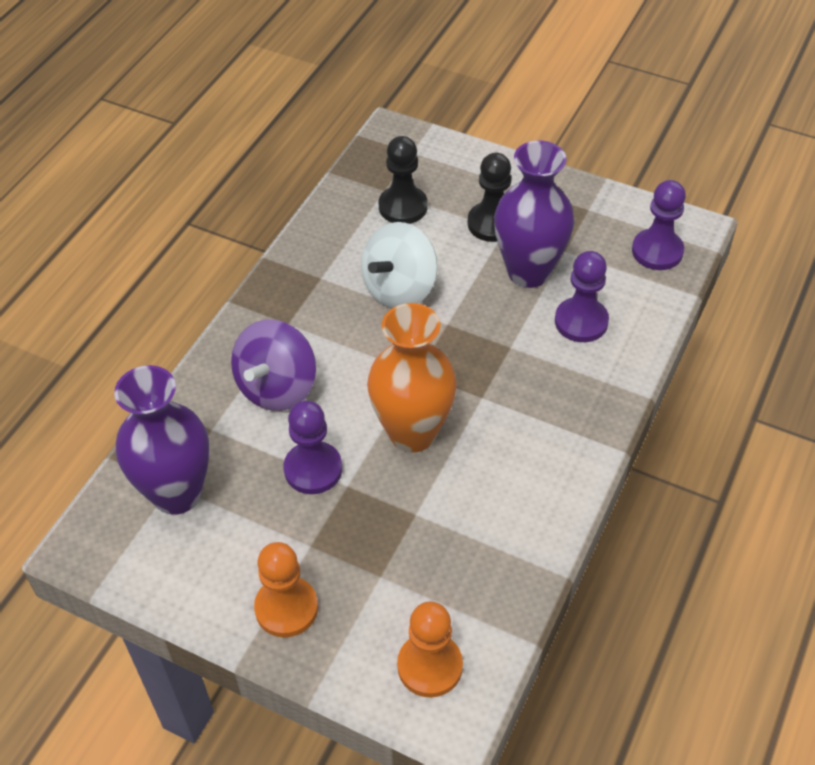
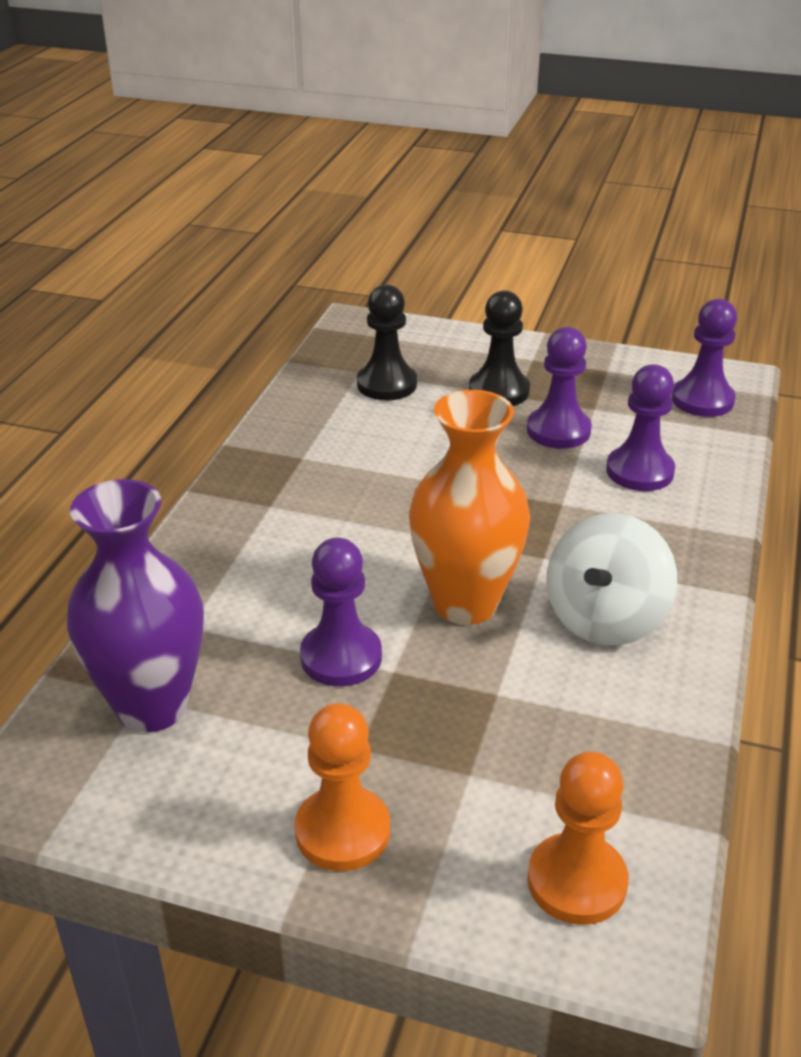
camera: 10 degrees left, 15 degrees down
(277, 387) = (271, 572): purple spinning top -> none
(399, 289) = (405, 460): white spinning top -> white spinning top (605, 619)
(528, 272) = (558, 431): purple vase -> purple pawn

